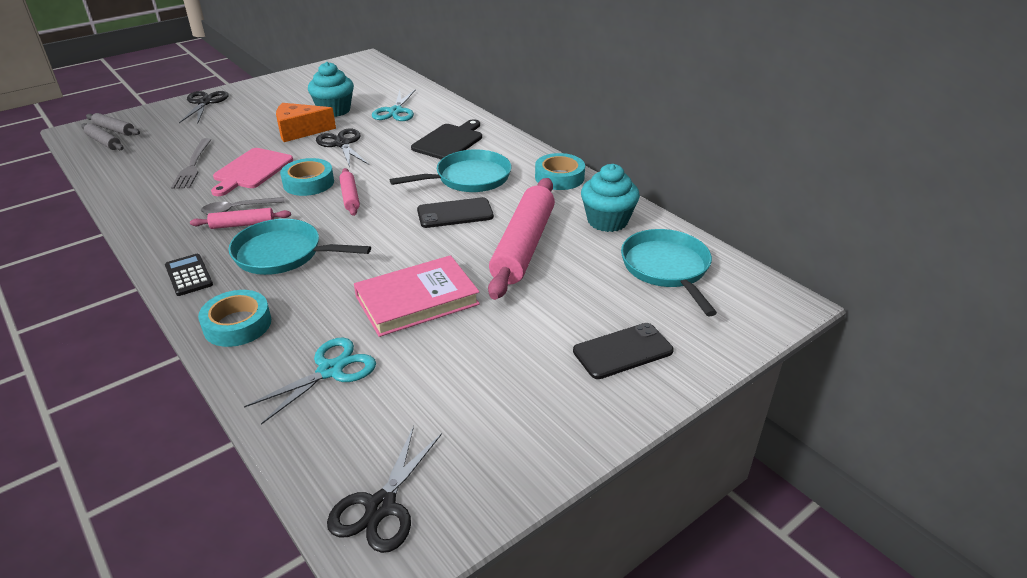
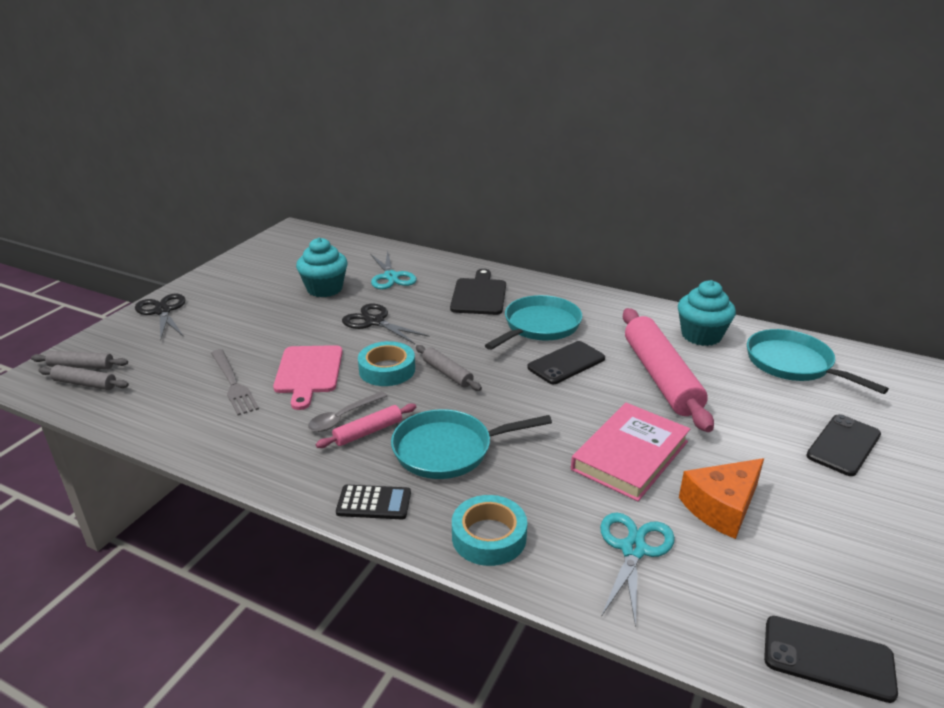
camera: 25 degrees left, 5 degrees down
(189, 275) = (374, 503): black calculator -> black calculator turned 150 degrees clockwise
(300, 131) = (313, 318): orange cheese -> orange cheese (721, 507)
(350, 197) = (447, 373): pink rolling pin -> grey rolling pin
(381, 506) = (828, 658): black scissors -> black phone
(559, 177) = (617, 306): turquoise tape -> none

